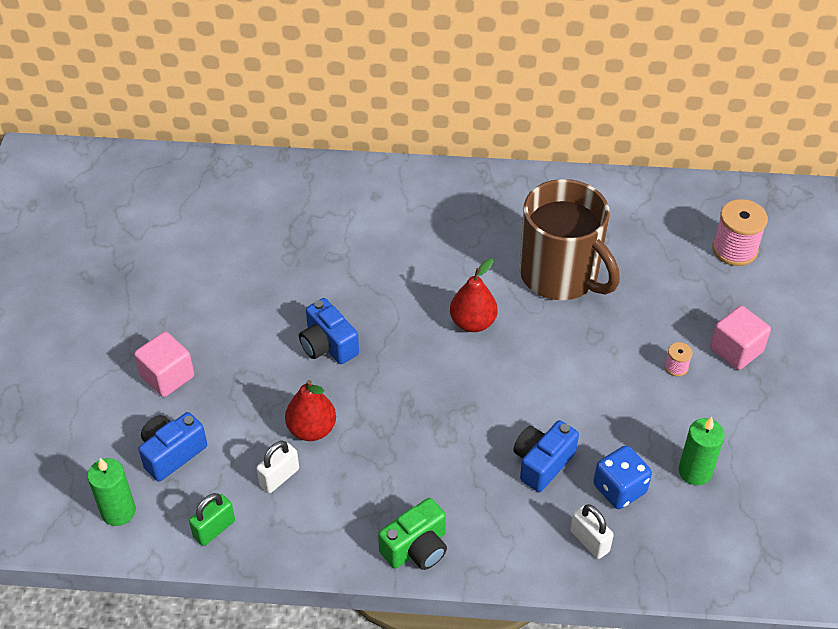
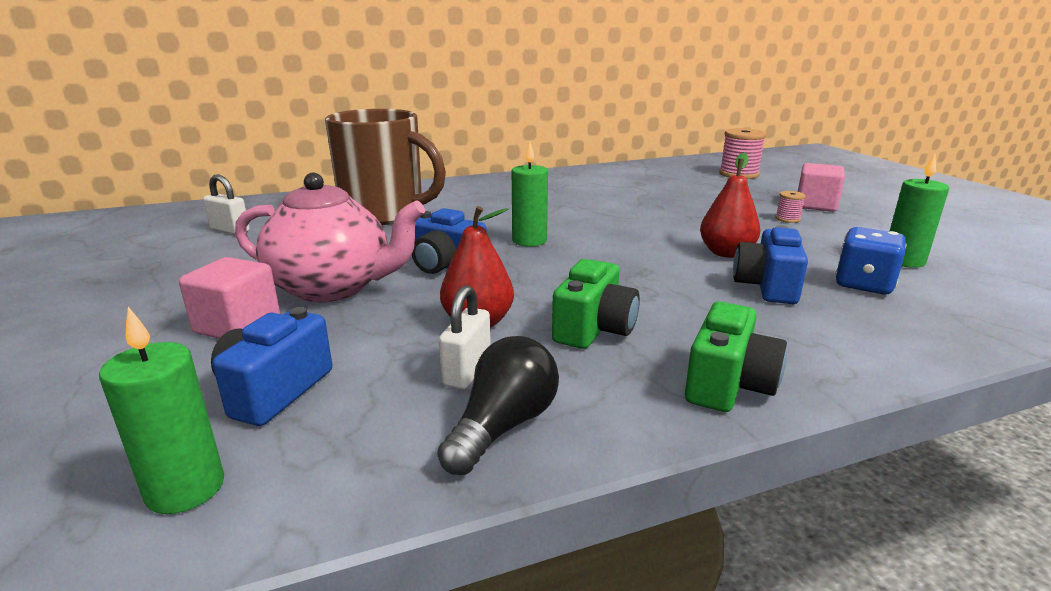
camera: 25 degrees left, 25 degrees down
(214, 529) = (397, 456): green padlock -> none
(238, 349) = (333, 288): none -> pink teapot
(274, 529) = (503, 426): none -> black light bulb
(379, 465) = (594, 329): none -> green camera
(415, 326) = (529, 241): none -> green candle
(473, 323) = (584, 230): red pear -> red pear (726, 253)
(560, 275) = (629, 200): brown mug -> brown mug (384, 214)
(589, 541) = (902, 324): white padlock -> white padlock (230, 230)

